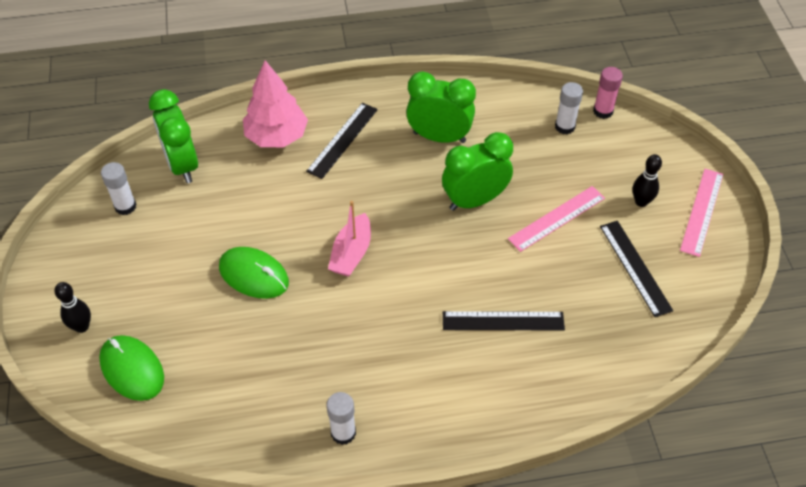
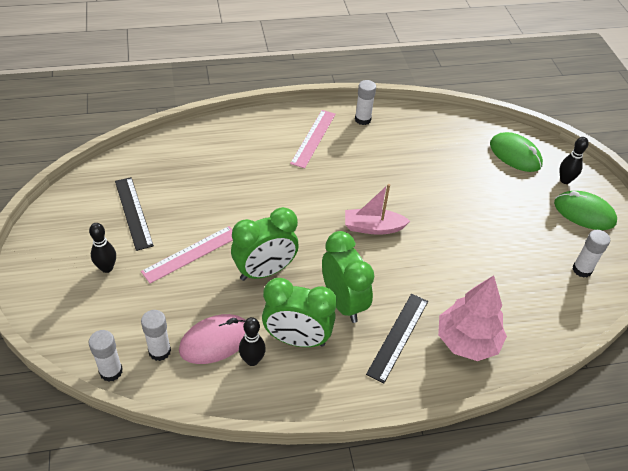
camera: 175 degrees right, 5 degrees down
(182, 165) = (549, 310): green clock -> green clock (343, 303)
(254, 275) = (449, 212): green mouse -> green mouse (584, 213)
(351, 253) = (373, 227): pink boat -> pink boat turned 105 degrees counterclockwise
(480, 120) = (252, 360): none -> black bowling pin
(503, 321) = (250, 178): black ruler -> none
(516, 135) = (215, 341): none -> pink mouse
(603, 111) = (111, 371): pink glue stick -> white glue stick
(702, 211) = (52, 258): pink ruler -> pink ruler (313, 138)

